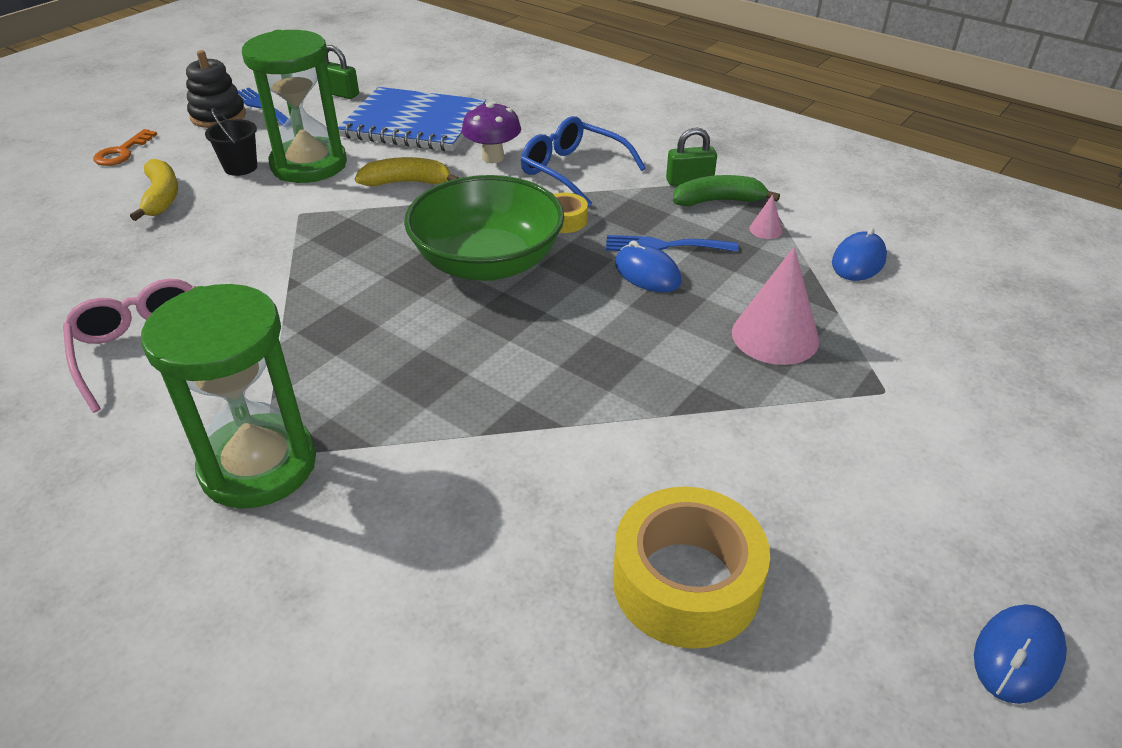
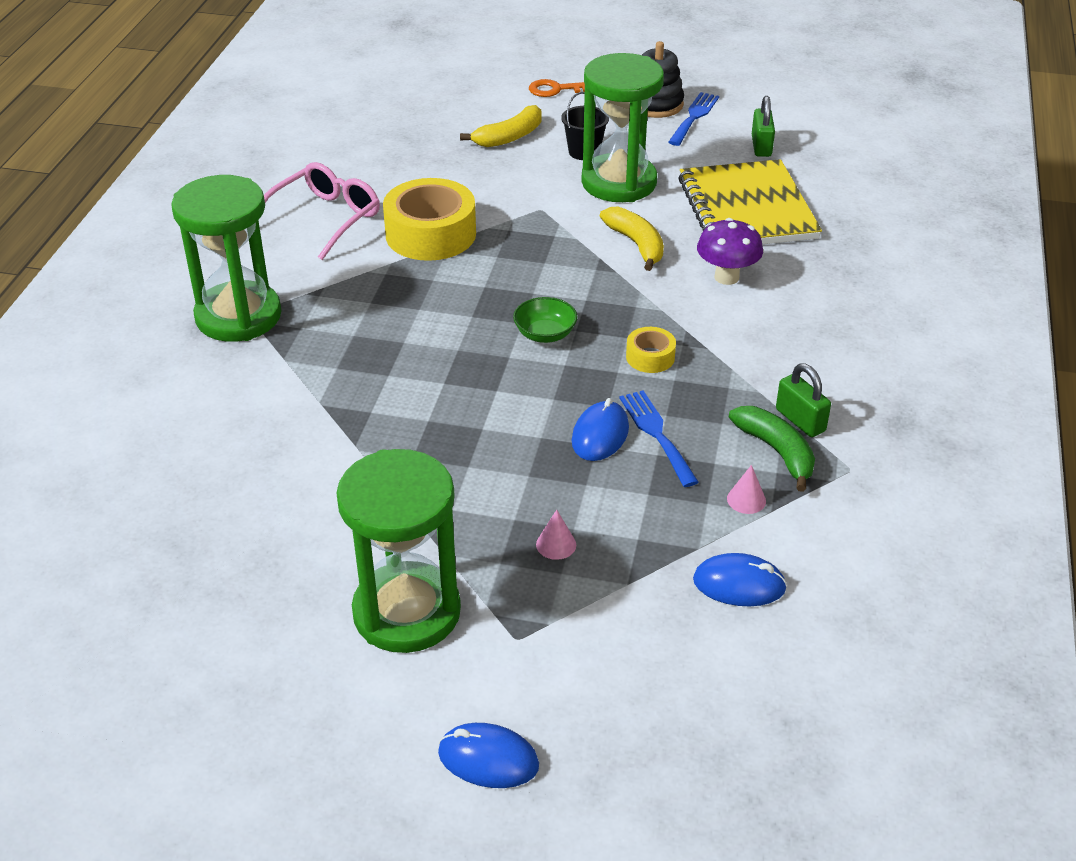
camera: 65 degrees right, 0 degrees up
(414, 123) = (747, 209): blue notebook -> yellow notebook
(487, 262) = (545, 334): green bowl -> green bowl, size x0.42
(573, 171) = (747, 335): blue glasses -> none
(686, 582) = (221, 555): yellow tape -> yellow tape (430, 234)
(775, 336) = (556, 544): pink cone -> pink cone, size x0.44
(829, 452) = (407, 612): none -> green hourglass
(1017, 656) = (222, 764): blue mouse -> blue mouse (488, 759)

